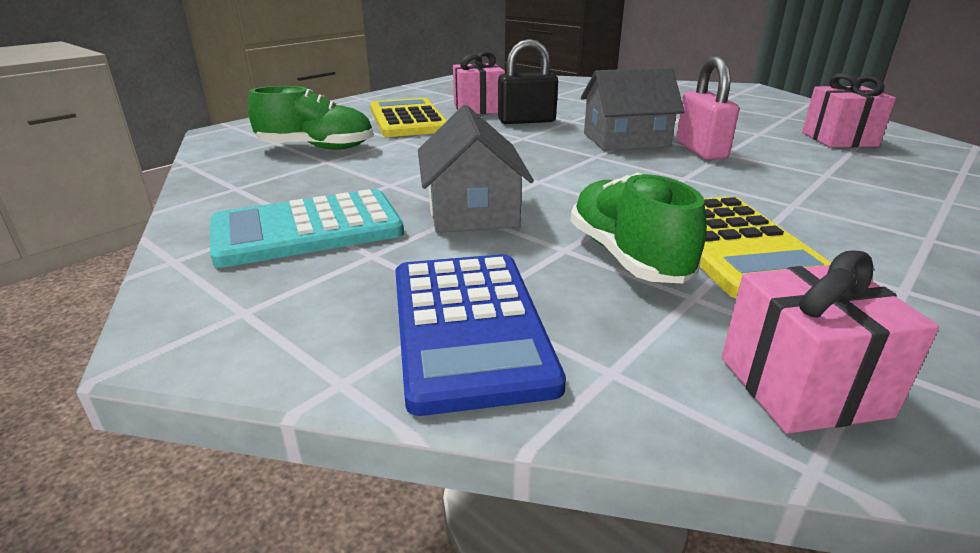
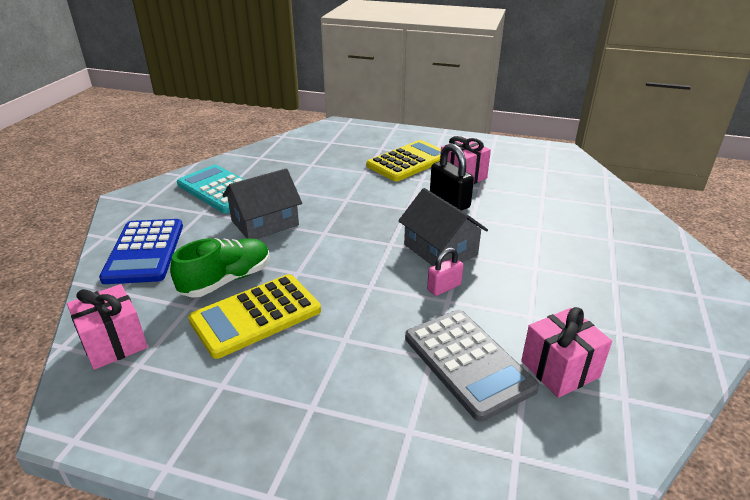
camera: 65 degrees right, 5 degrees up
(316, 148) = (329, 155): green shoe -> none
(469, 327) = (145, 252): blue calculator -> blue calculator turned 60 degrees counterclockwise
(701, 150) = (444, 287): pink padlock -> pink padlock, size x0.62
(833, 163) = (468, 362): none -> grey calculator

